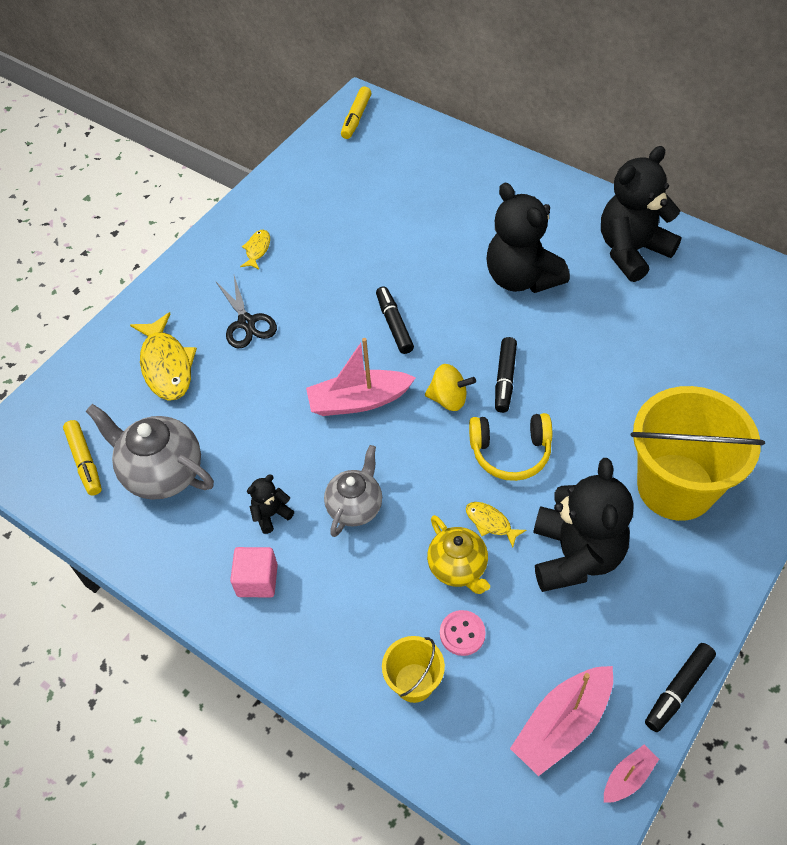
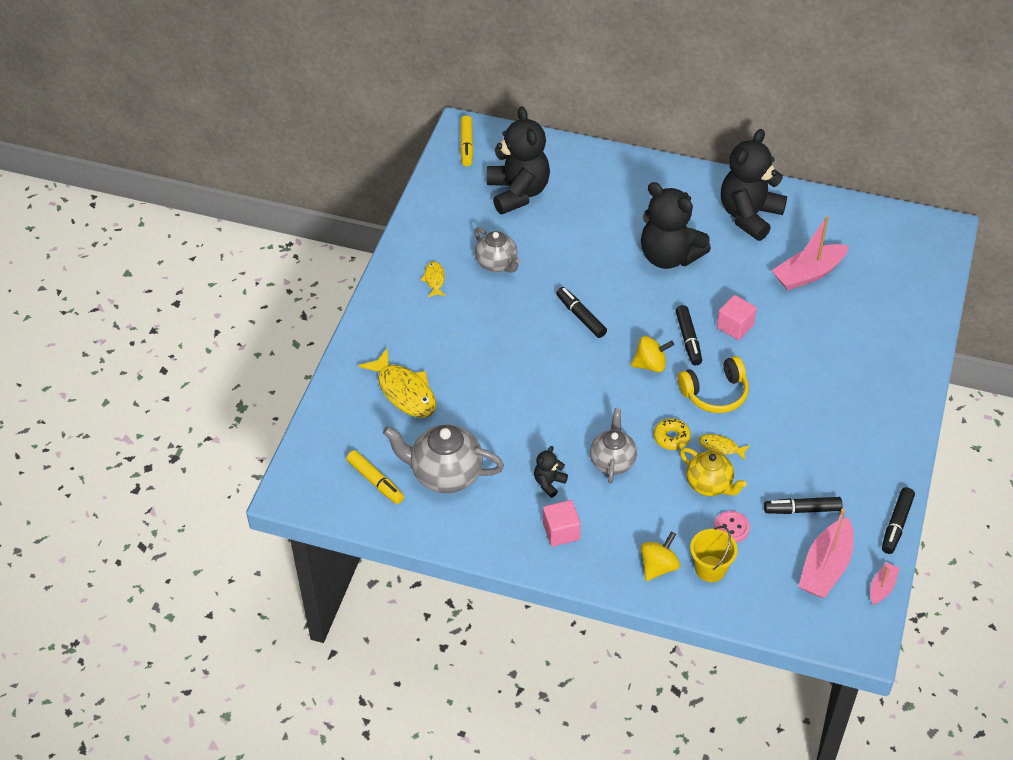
camera: 20 degrees left, 5 degrees down
(246, 323) = (455, 342): black scissors -> none
(330, 246) = (497, 264): none -> grey teapot
(352, 660) = (658, 566): none -> yellow spinning top
(358, 401) = (579, 383): pink boat -> pink boat (808, 274)
(436, 495) = (671, 437): none -> yellow donut
(561, 634) = (802, 510): none -> black marker
(566, 376) = (735, 326): none -> pink cube
(575, 555) = (792, 455): black teddy bear -> black teddy bear (518, 192)
(675, 487) = (847, 389): yellow bucket -> none

